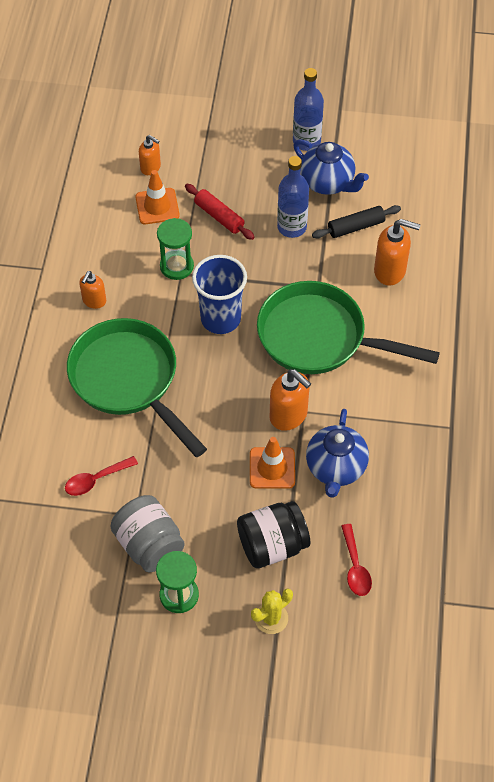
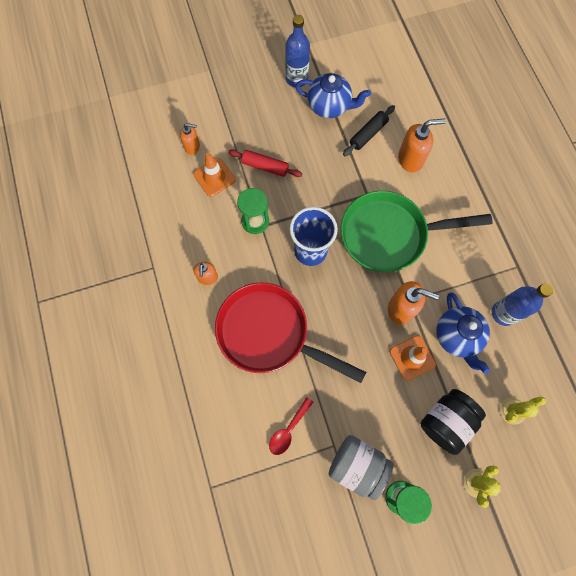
camera: 25 degrees left, 15 degrees up
(129, 380) = (269, 333): green pan -> red pan
(292, 227) = (322, 153): blue bottle -> blue bottle (503, 313)
(355, 567) = (512, 410): red spoon -> yellow cactus

